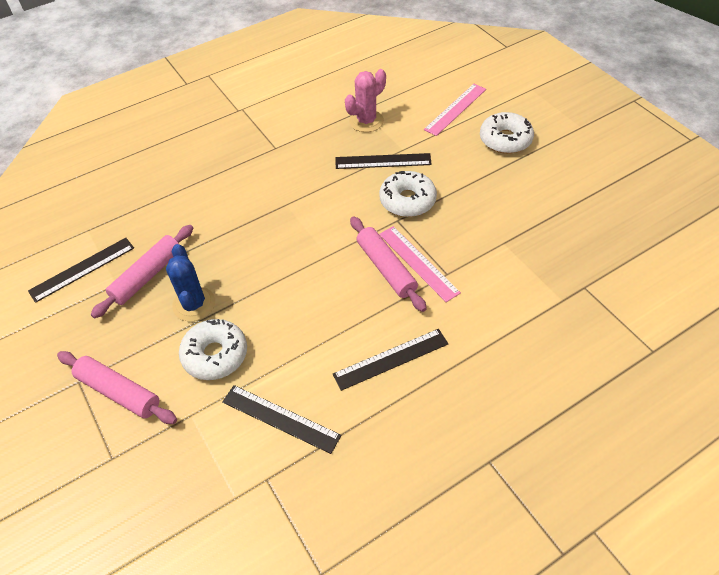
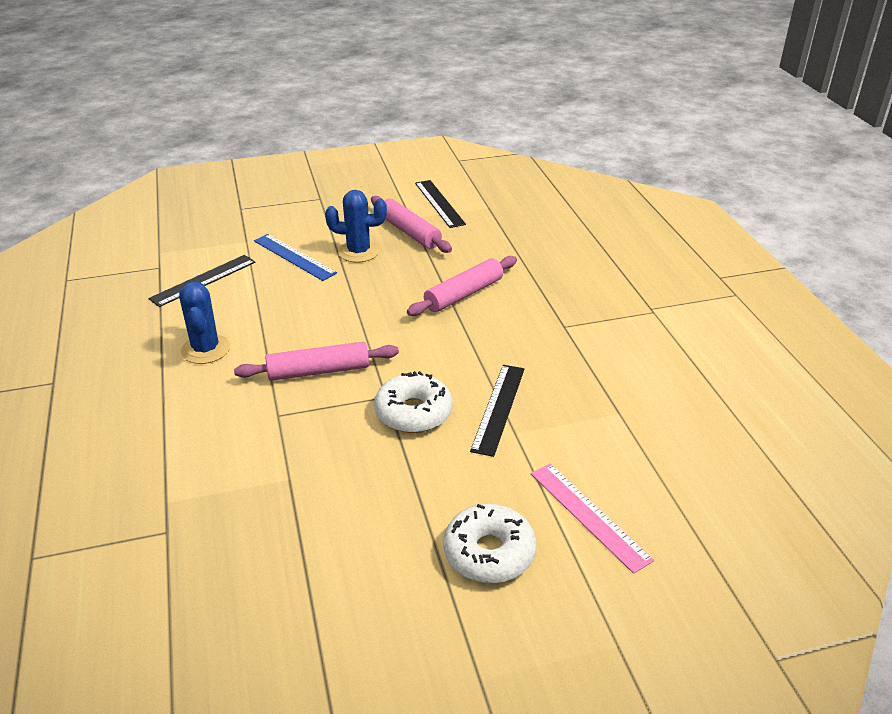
camera: 105 degrees right, 15 degrees down
(119, 392) = (295, 213): pink rolling pin -> pink rolling pin (463, 294)
(215, 355) = (294, 257): white donut -> blue ruler
(366, 121) = (591, 411): pink cactus -> none
(391, 359) = (205, 349): black ruler -> blue cactus
(418, 263) = (309, 396): pink ruler -> none

